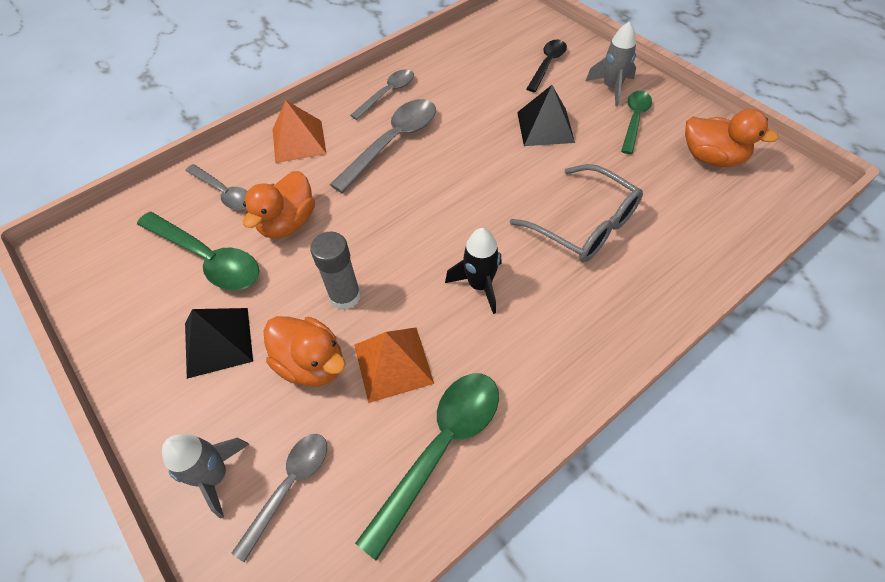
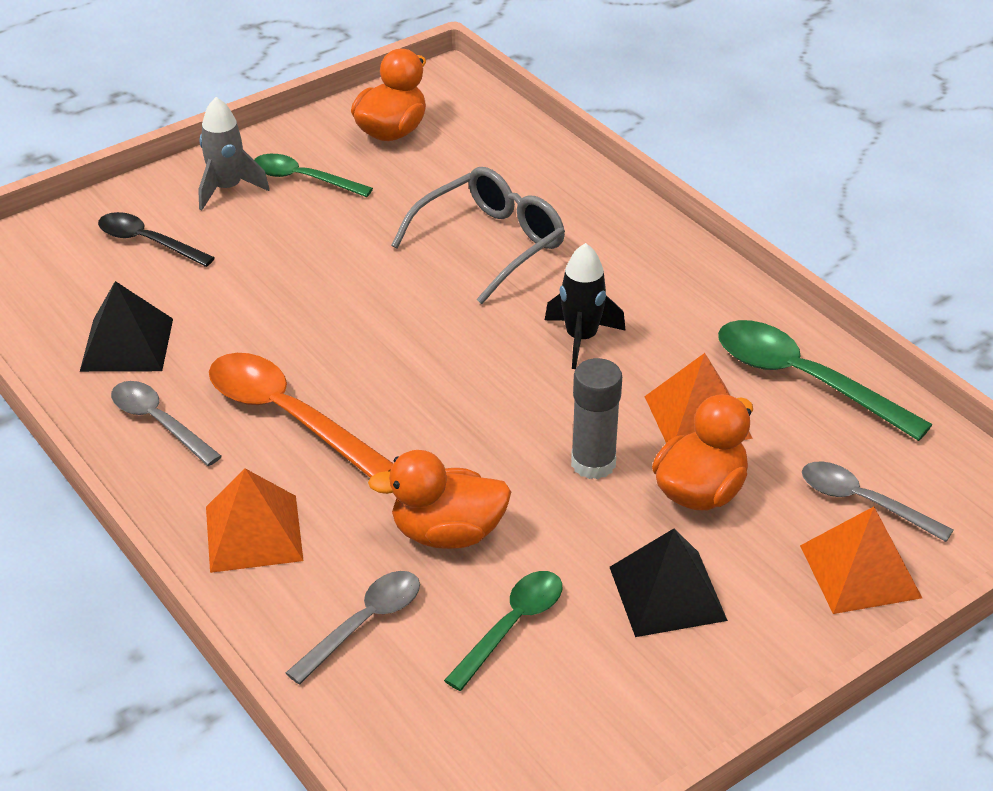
camera: 90 degrees left, 15 degrees down
(208, 259) = (512, 625): green spoon -> green spoon, size x0.63
(215, 476) = (860, 571): grey rocket -> orange pyramid
(288, 223) = (447, 533): orange duck -> orange duck turned 150 degrees clockwise
(393, 142) = (287, 415): grey spoon -> orange spoon
(545, 127) = (295, 258): black pyramid -> black pyramid (127, 344)

